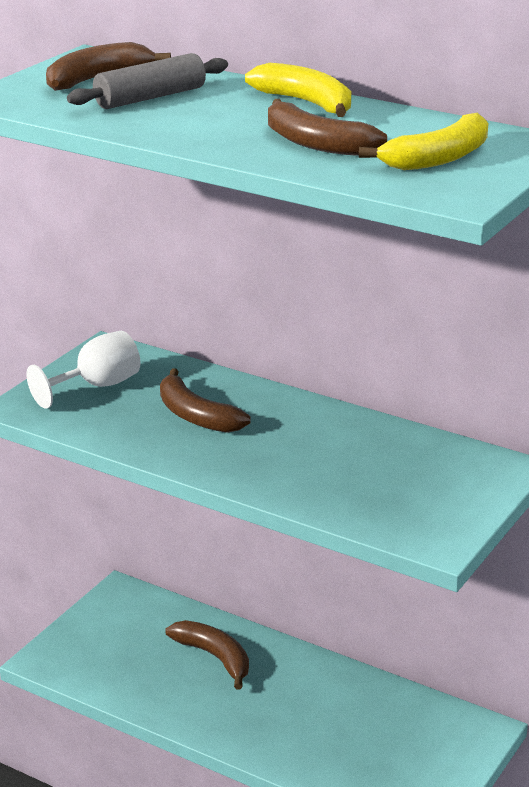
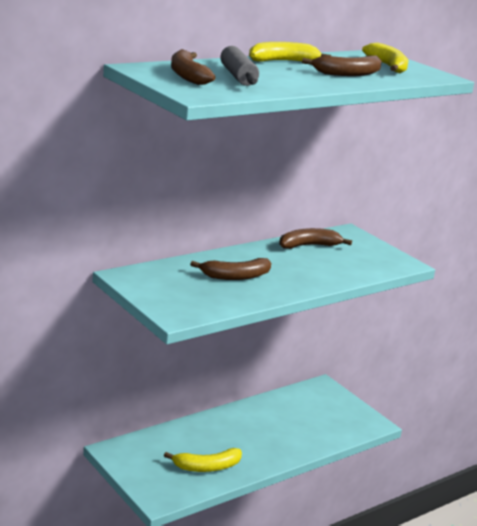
camera: 70 degrees left, 5 degrees down
(96, 386) = (171, 290): white goblet -> none
(147, 677) = (207, 467): none -> yellow banana
(215, 657) = (207, 439): brown banana -> brown banana (309, 246)

